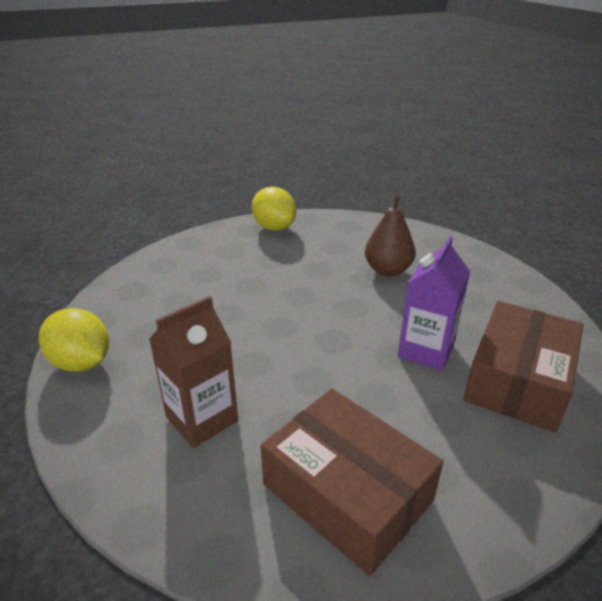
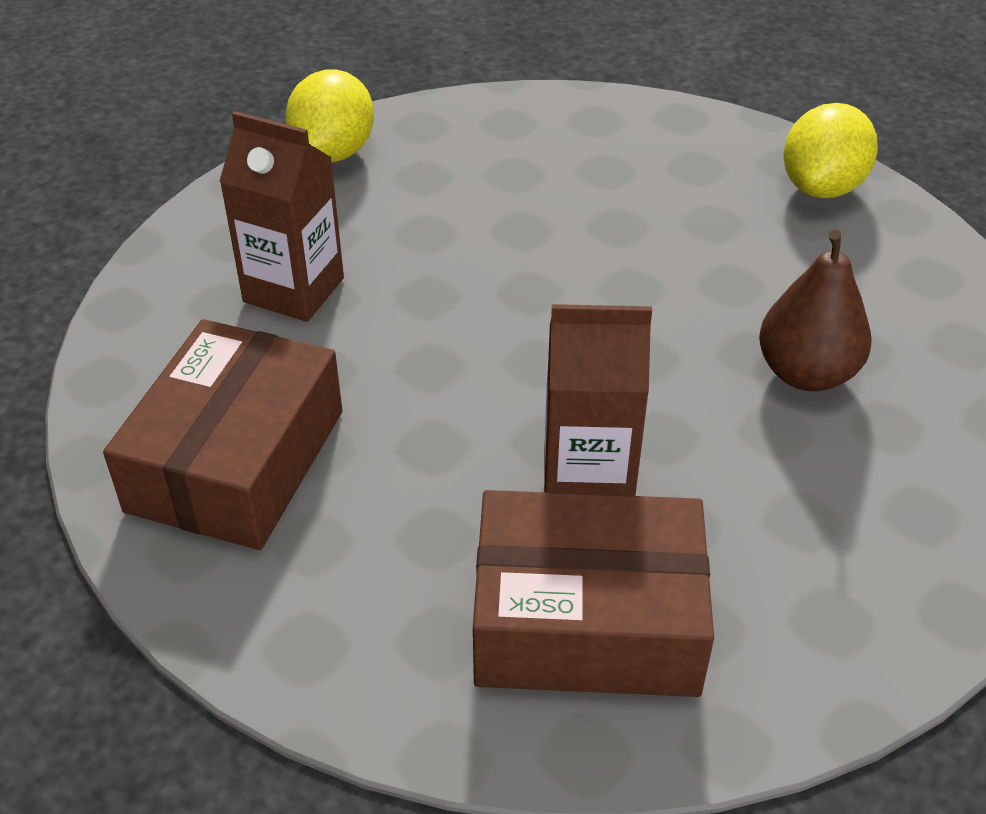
camera: 65 degrees right, 10 degrees up
(426, 350) = (587, 479): purple carton -> brown carton

